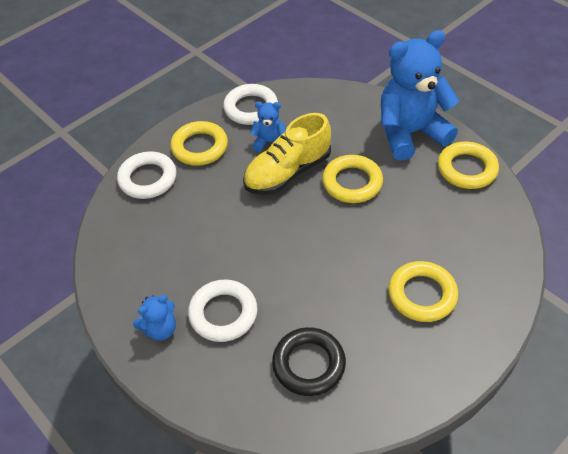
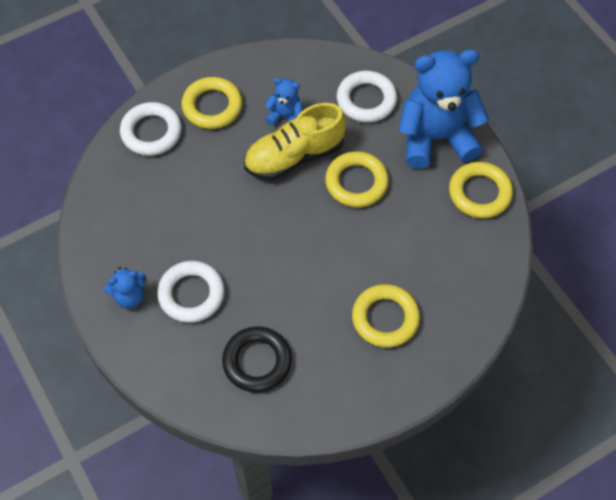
camera: 10 degrees right, 10 degrees up
(251, 108) = (277, 70): white ring -> white ring (366, 100)

